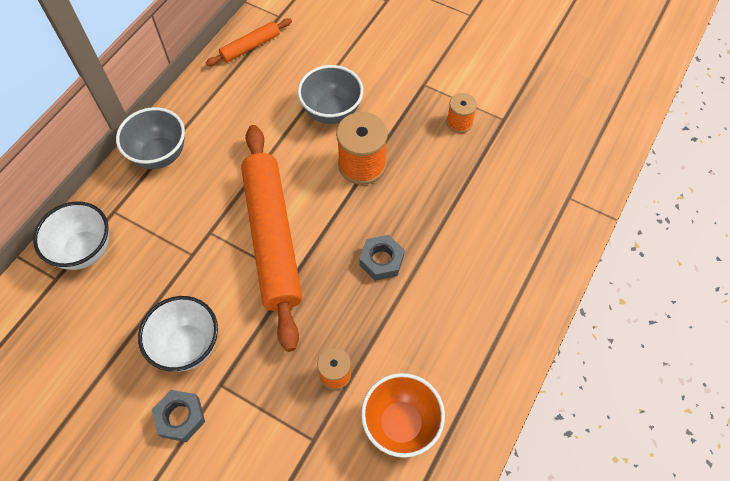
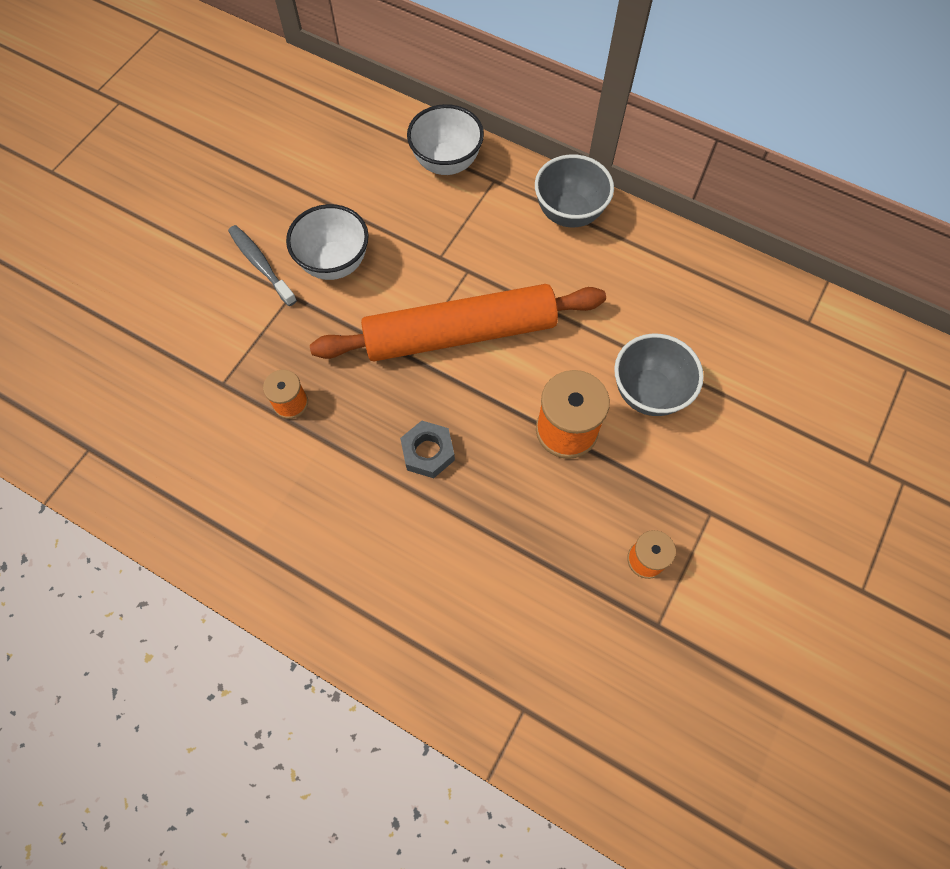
camera: 90 degrees right, 5 degrees up
(180, 417) = (261, 264): grey nut -> grey toothbrush
(250, 47) = (747, 292): orange rolling pin -> none
(400, 423) = (228, 470): orange bowl -> none

